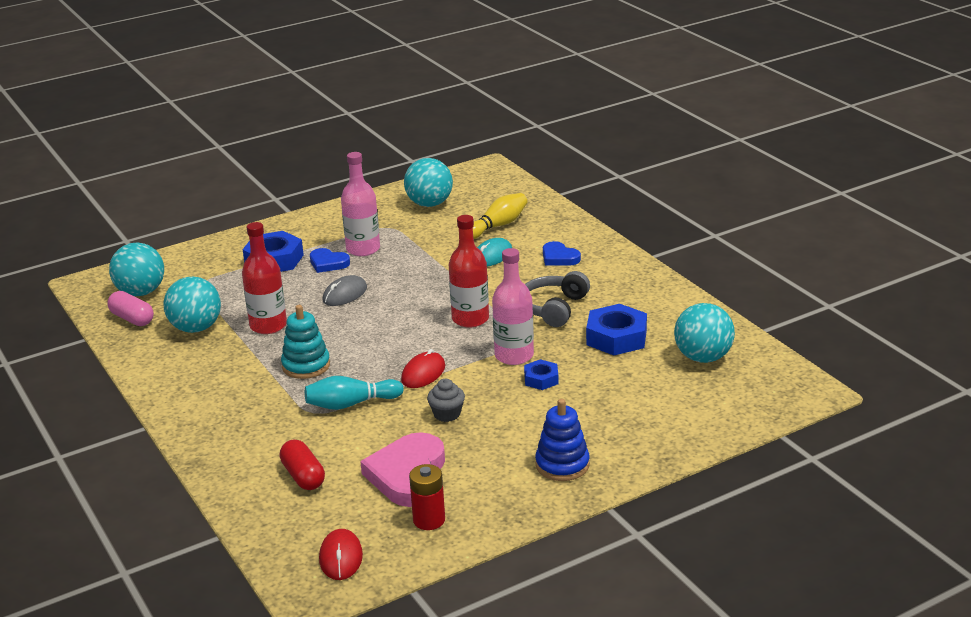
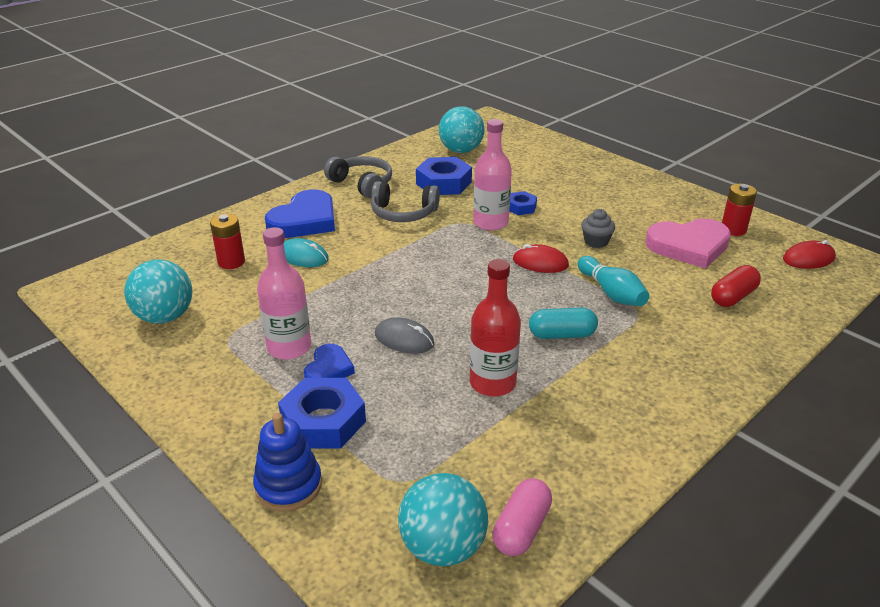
camera: 105 degrees left, 5 degrees up
(196, 328) = (521, 447): turquoise ball -> none
(306, 366) = (562, 335): turquoise stacking toy -> turquoise capsule
(470, 319) = (435, 252): red bottle -> none
(497, 226) = (231, 262): yellow bowling pin -> red battery
(559, 257) = (304, 220): blue heart -> blue heart, size x1.82
(562, 465) = (628, 188): blue stacking toy -> blue stacking toy (288, 485)
(628, 289) = (362, 184): none -> grey headphones

